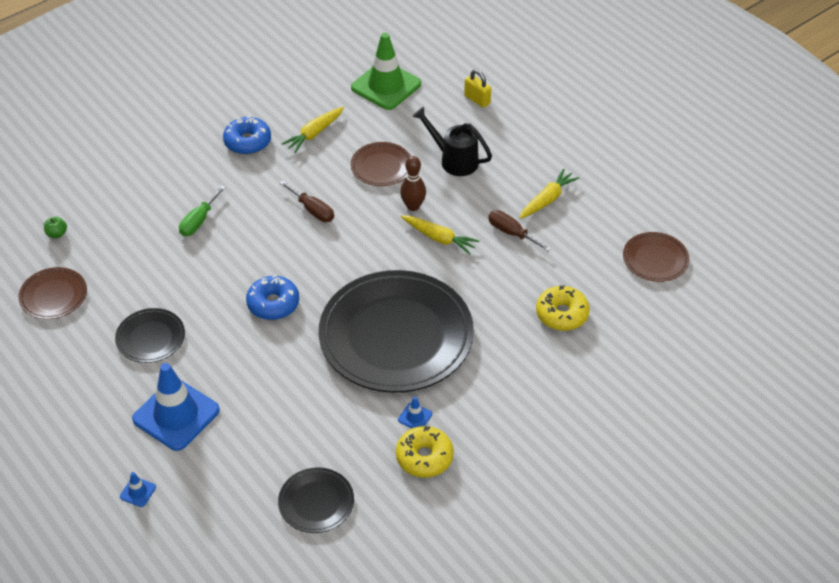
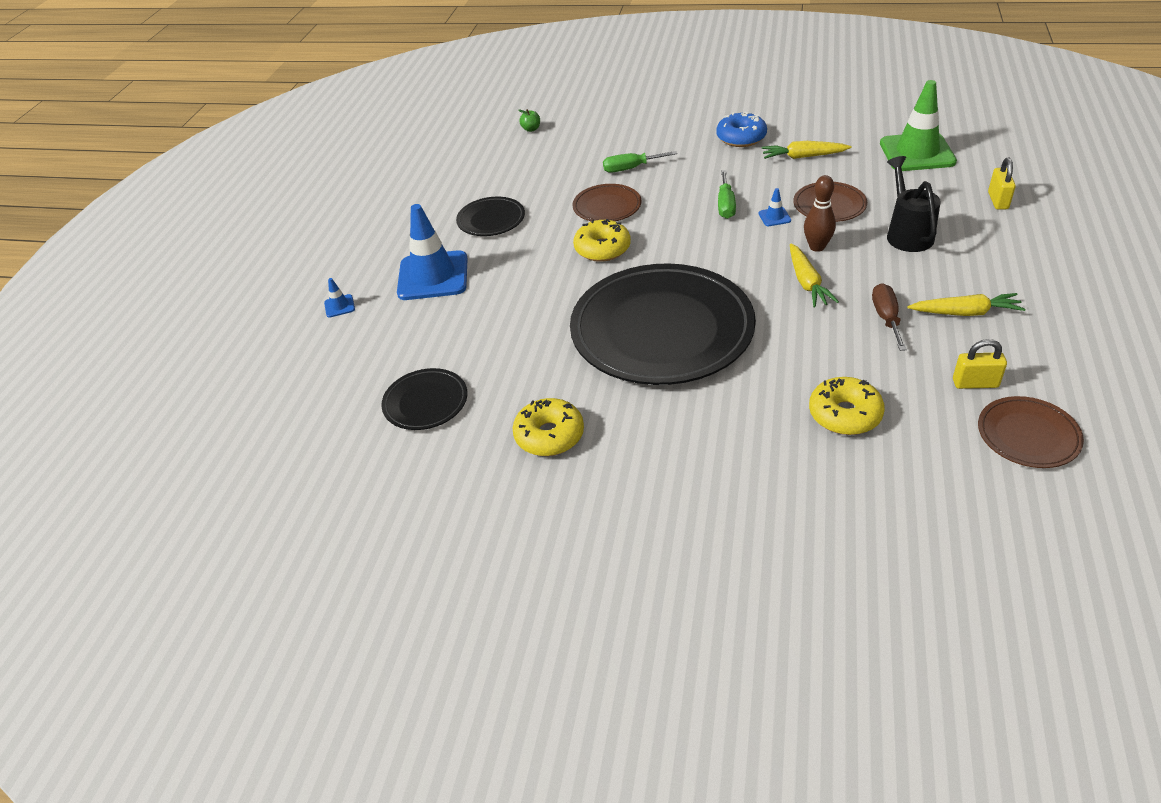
camera: 55 degrees right, 5 degrees down
(53, 296) = (475, 162): brown plate -> brown plate (607, 207)
(273, 304) = (602, 249): blue donut -> yellow donut
(312, 210) = (725, 205): brown screwdriver -> green screwdriver
(415, 417) = (588, 399): blue traffic cone -> blue traffic cone (774, 217)
(600, 245) = (975, 383): none -> yellow padlock

